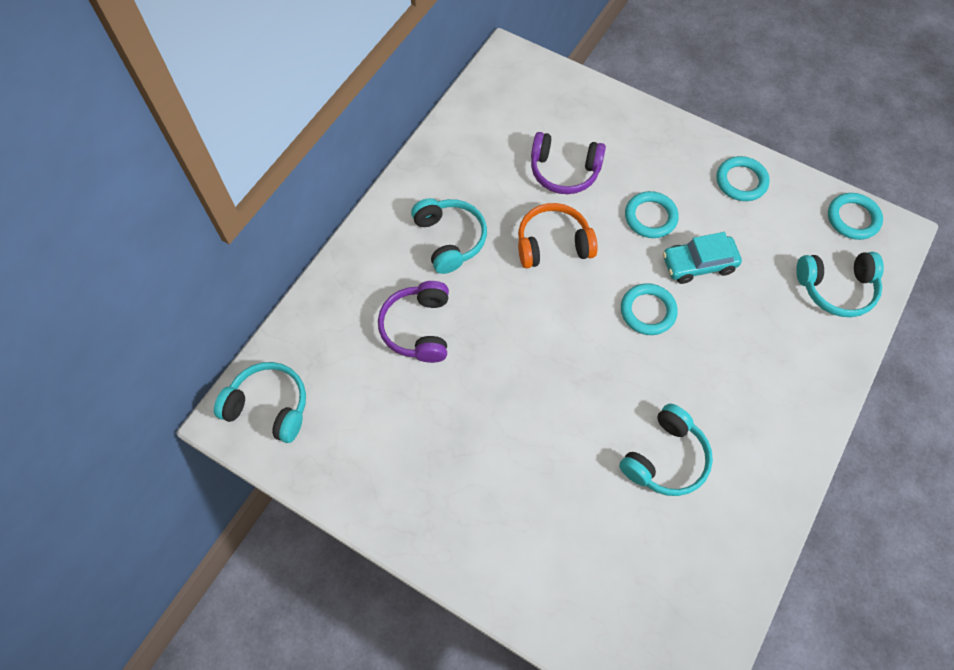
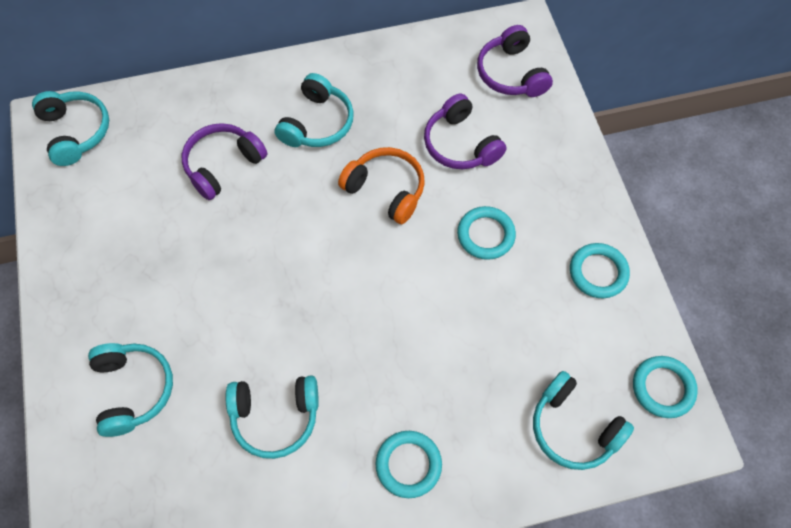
camera: 45 degrees right, 0 degrees up
(540, 96) = (511, 73): none -> purple headphones
(552, 539) = (133, 390): none -> turquoise headphones
(648, 311) = (395, 301): turquoise ring -> turquoise ring (408, 465)
(698, 264) = (479, 303): turquoise car -> none

